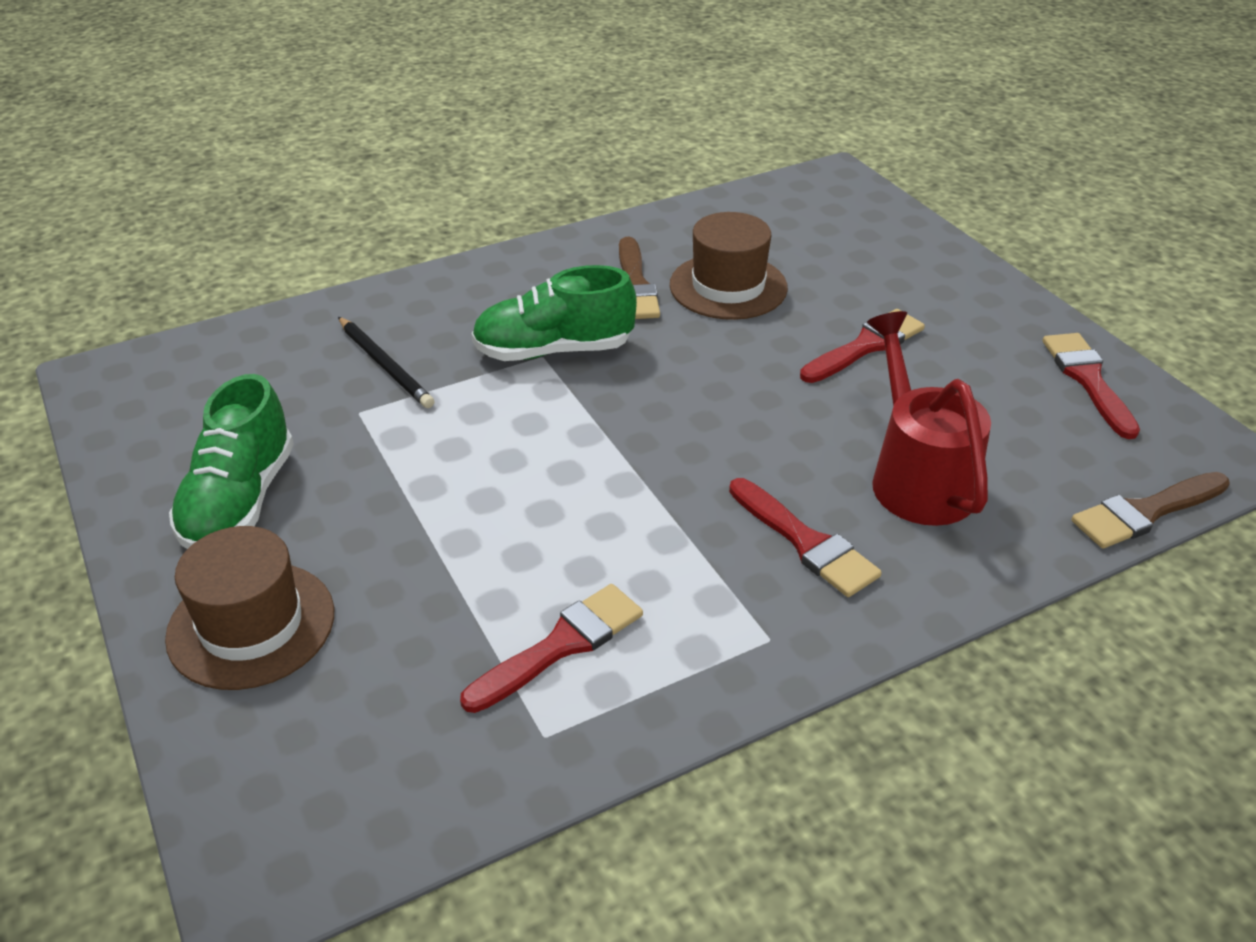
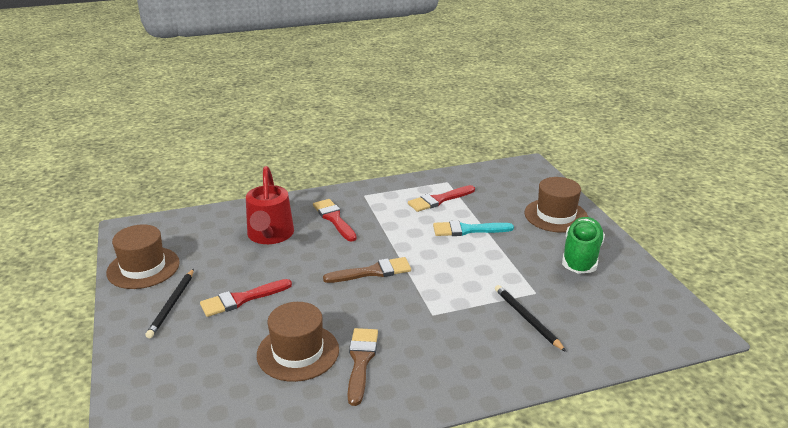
camera: 170 degrees left, 10 degrees down
(482, 547) = (468, 230): none -> turquoise brush
(553, 350) = (425, 317): green shoe -> none
(968, 326) = (172, 304): none -> black pencil
(1088, 380) = (143, 268): red brush -> brown hat
(1145, 512) = (188, 215): brown brush -> brown brush (372, 272)

